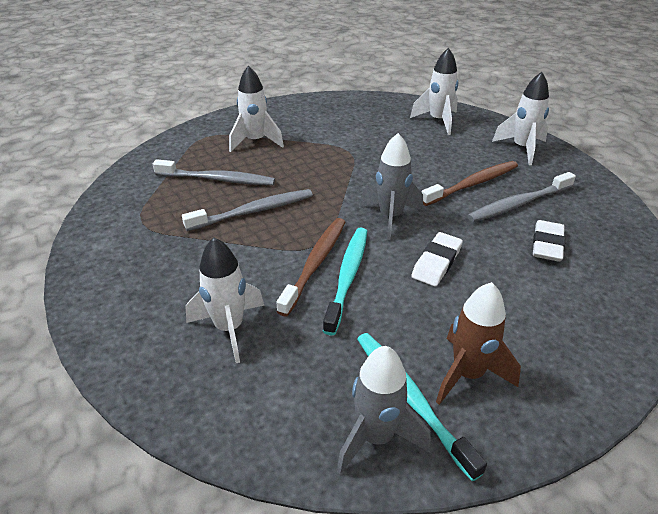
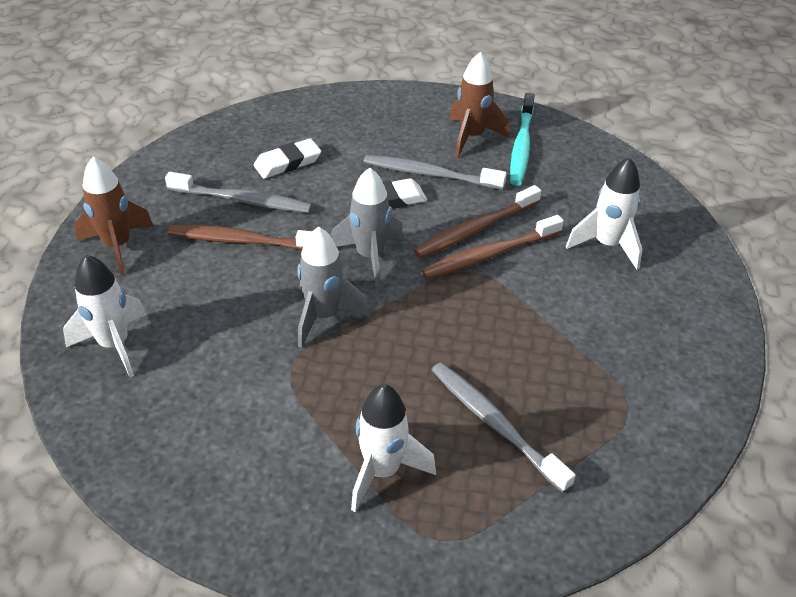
camera: 140 degrees left, 5 degrees up
(253, 211) = (493, 345): grey toothbrush -> grey toothbrush (429, 174)
(347, 277) = (475, 229): turquoise toothbrush -> brown toothbrush
(376, 437) = (562, 143): grey rocket -> grey rocket (323, 316)
(522, 148) = (118, 246): white rocket -> brown rocket

